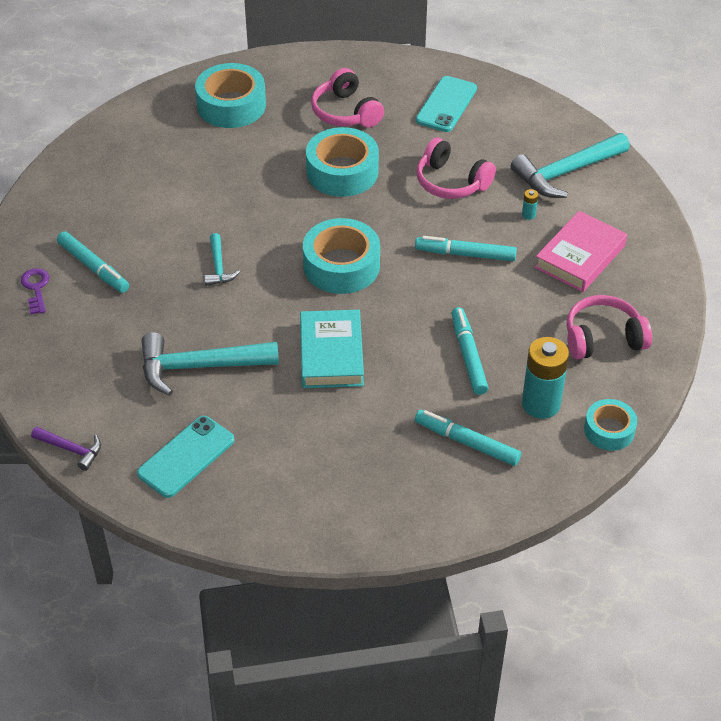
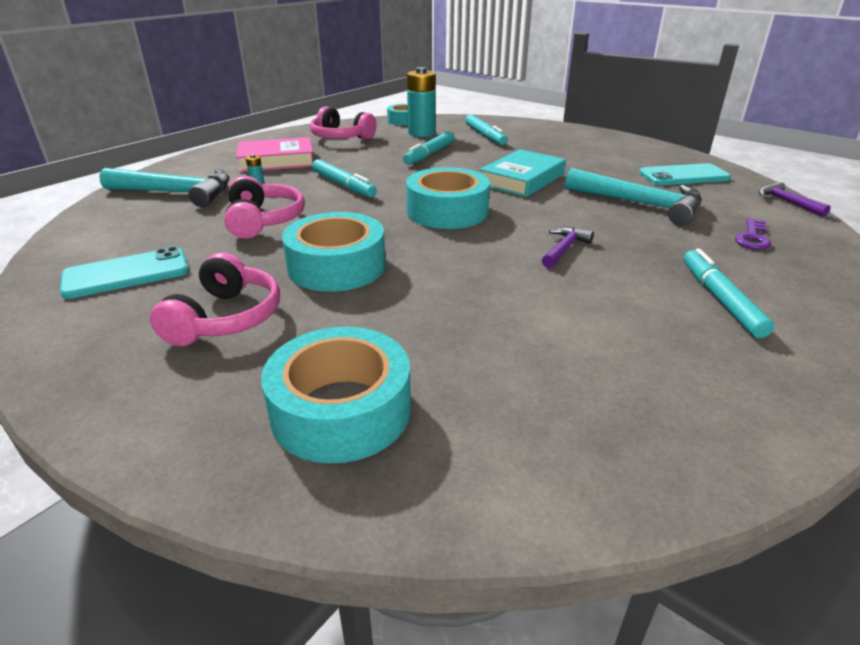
camera: 140 degrees left, 15 degrees down
(36, 288) = (812, 308): purple key -> purple key (752, 237)
(218, 267) = (564, 249): turquoise hammer -> purple hammer

